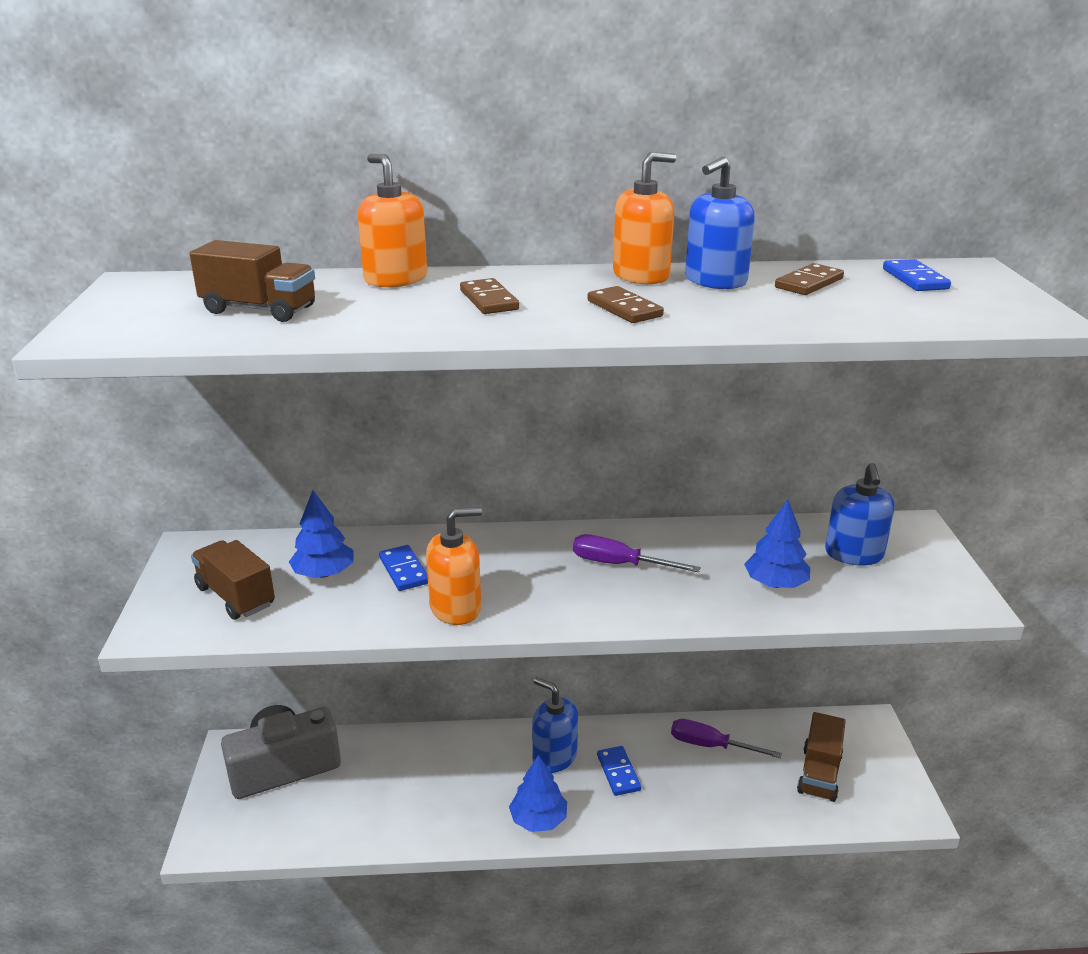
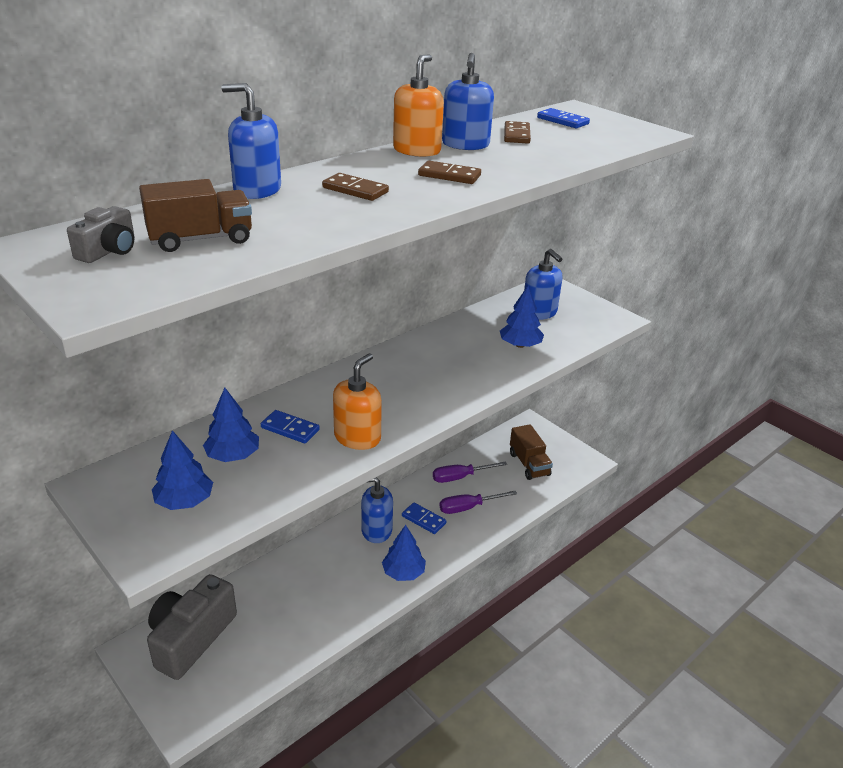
camera: 40 degrees left, 5 degrees up
(174, 301) = (109, 251): none -> grey camera
(236, 596) = (184, 501): brown truck -> blue tree
(395, 279) = (257, 190): orange soap dispenser -> blue soap dispenser
(619, 564) = (423, 368): purple screwdriver -> purple screwdriver (468, 507)

